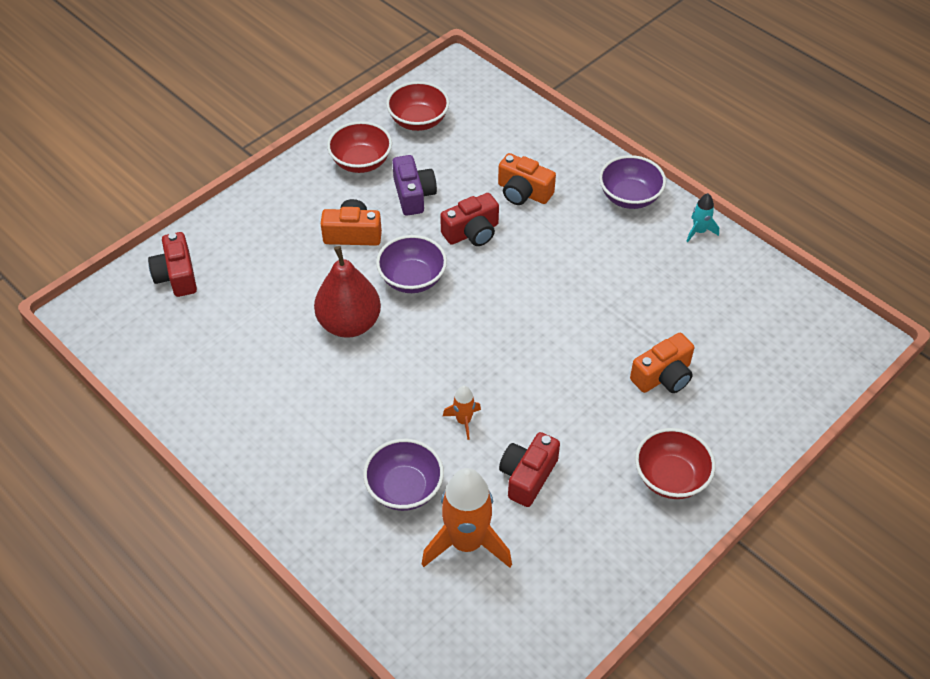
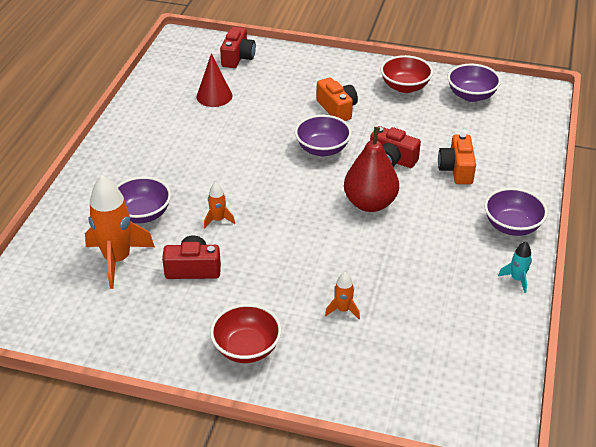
camera: 60 degrees right, 10 degrees down
(177, 276) = (238, 57): red camera -> red camera turned 150 degrees clockwise
(236, 331) = (214, 96): none -> red cone
(349, 324) = (259, 138): red pear -> red pear (370, 203)
(413, 195) = (399, 120): purple camera -> none
(418, 121) = (471, 95): red bowl -> purple bowl
(663, 376) = (343, 310): orange camera -> orange rocket

